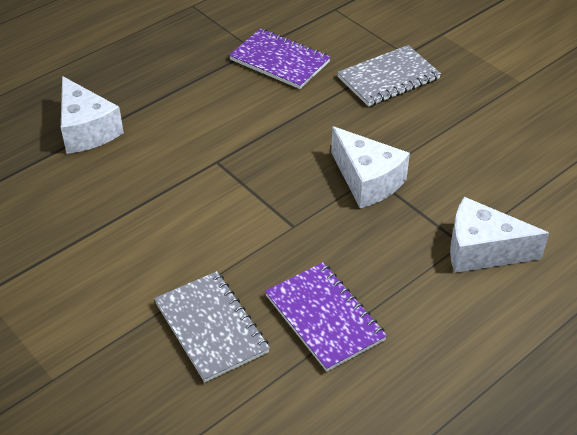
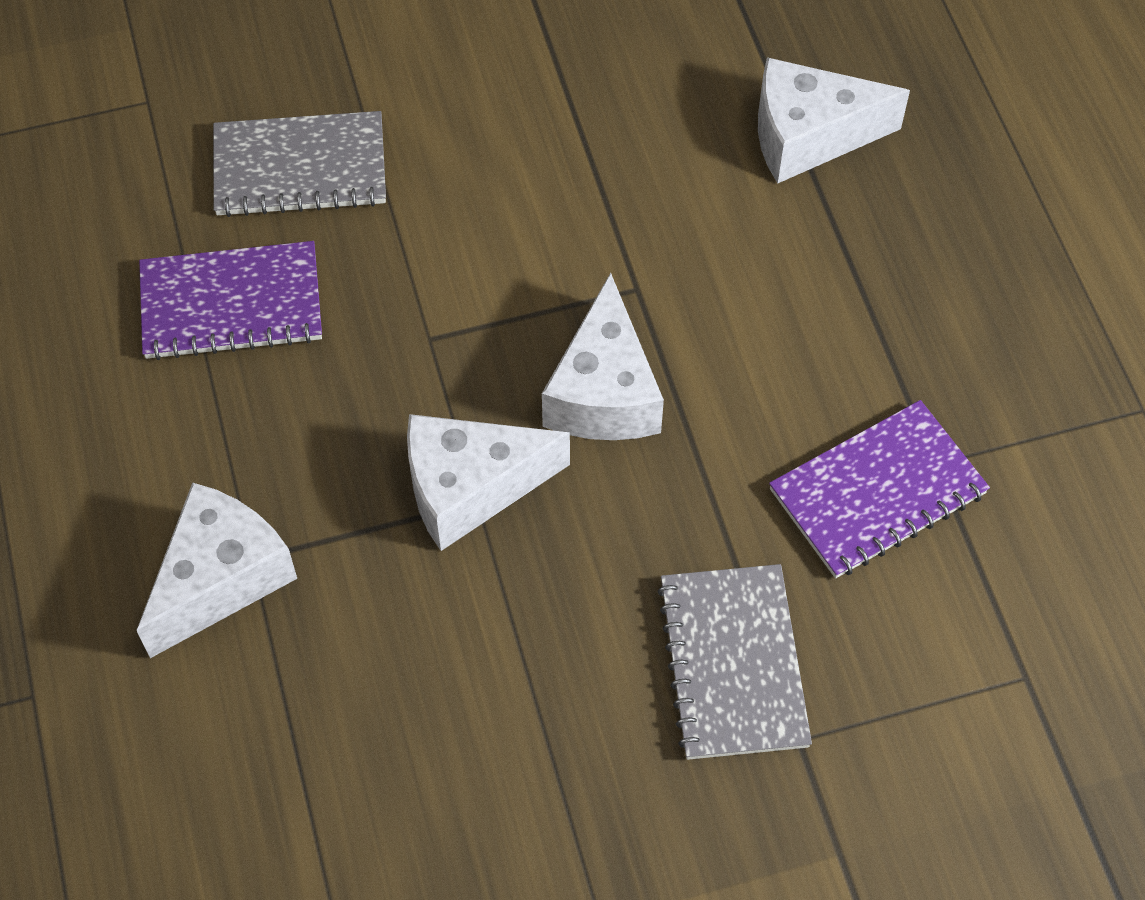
camera: 115 degrees right, 15 degrees up
(284, 154) = (603, 392): none -> white cheese

